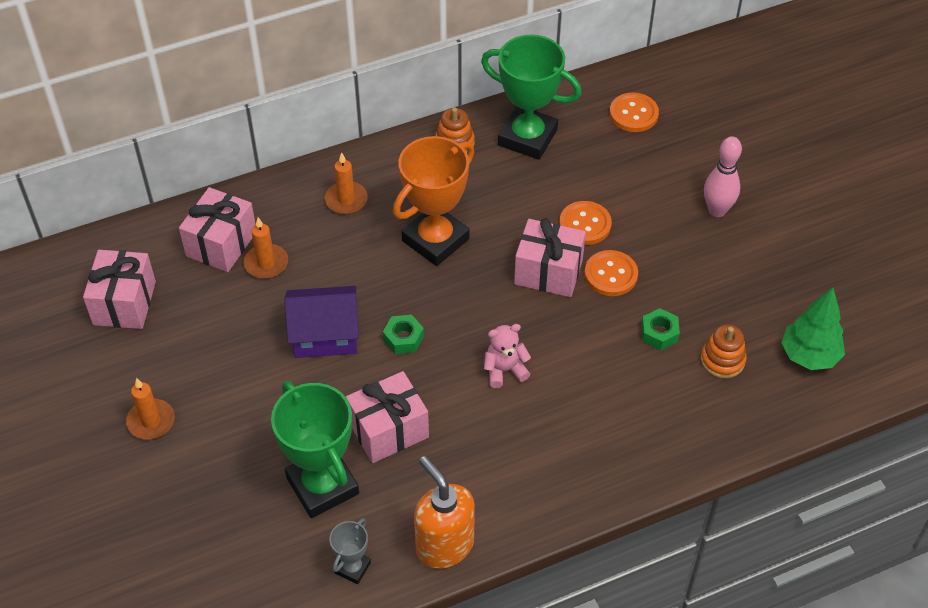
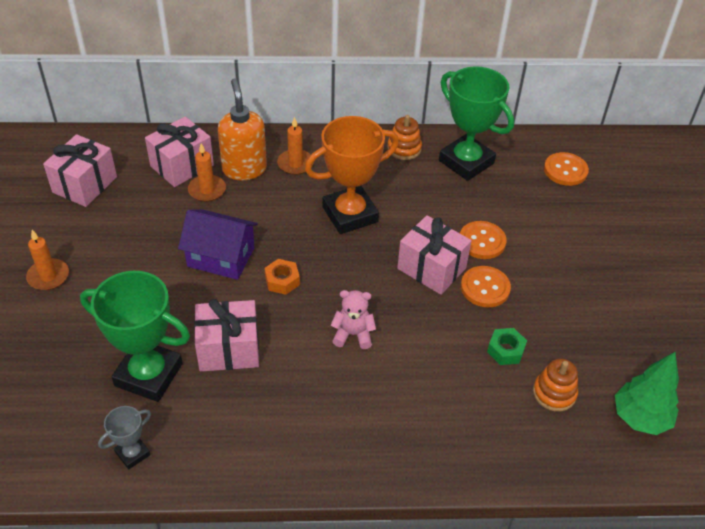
camera: 20 degrees right, 5 degrees down
(322, 486) = (148, 375): green trophy -> green trophy turned 60 degrees counterclockwise
(403, 338) = (282, 280): green nut -> orange nut
(444, 545) = (221, 464): orange soap dispenser -> orange soap dispenser (244, 169)
(717, 210) = (605, 266): pink bowling pin -> none

